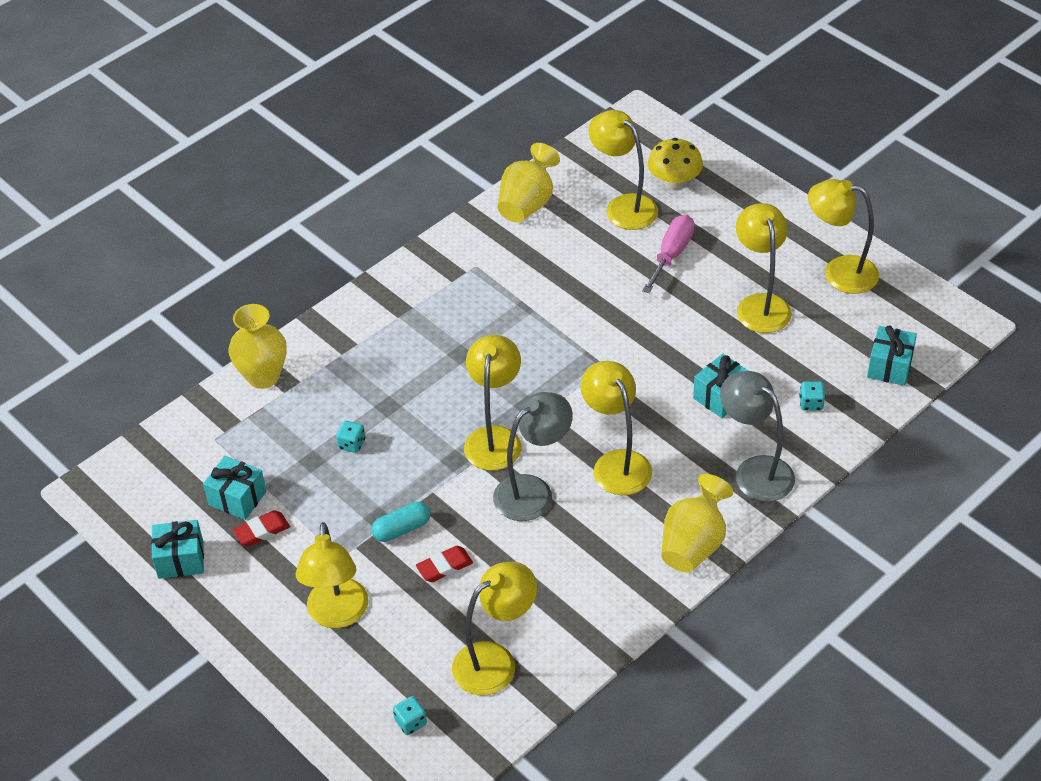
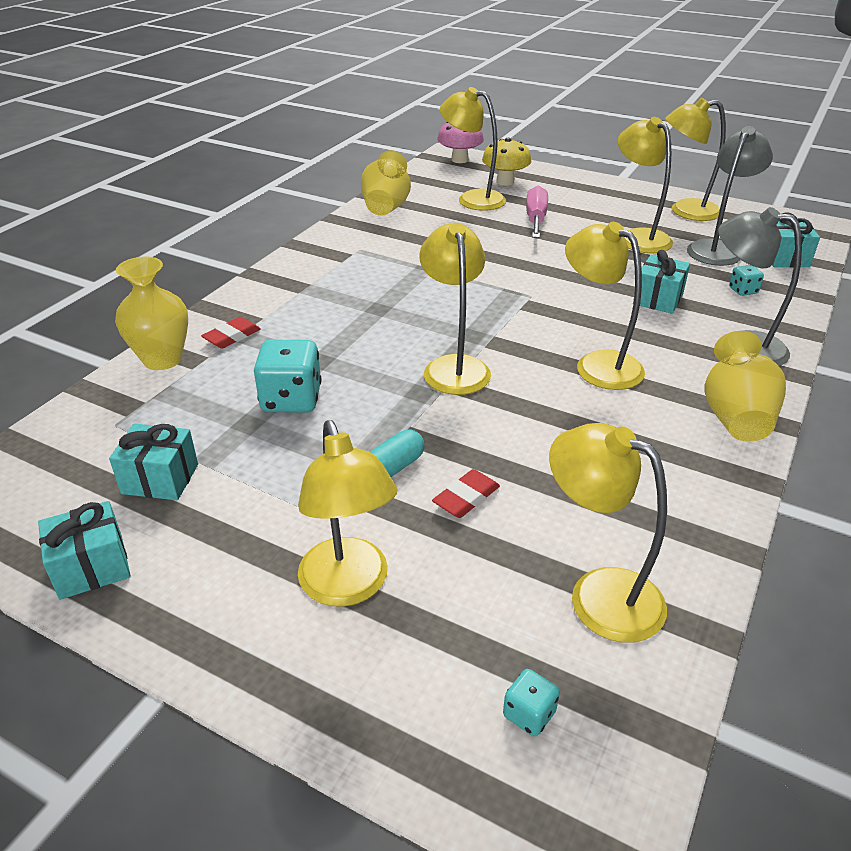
camera: 20 degrees left, 10 degrees down
(262, 531) = (204, 508): red eraser -> red eraser (232, 336)
(352, 444) = (291, 399): turquoise dice -> turquoise dice, size x2.00
(495, 661) = (599, 594): yellow lamp -> yellow lamp turned 90 degrees counterclockwise
(533, 491) = (526, 403): grey lamp -> grey lamp (717, 249)
(644, 130) = (460, 160): none -> pink mushroom

